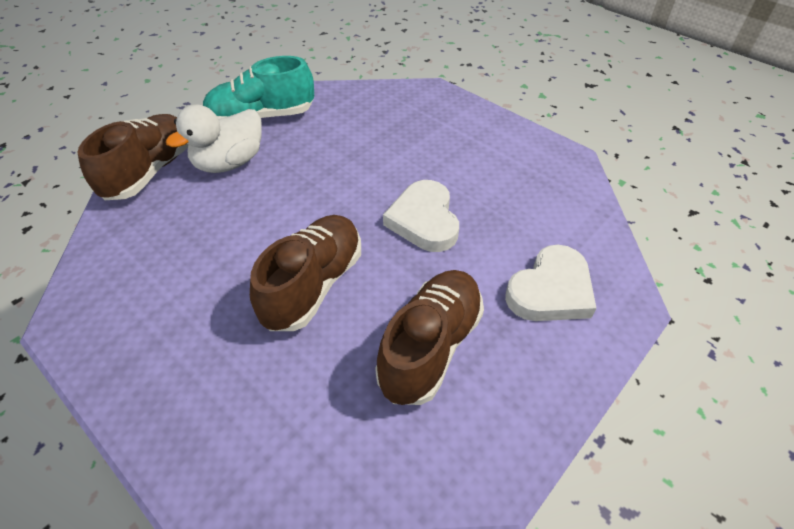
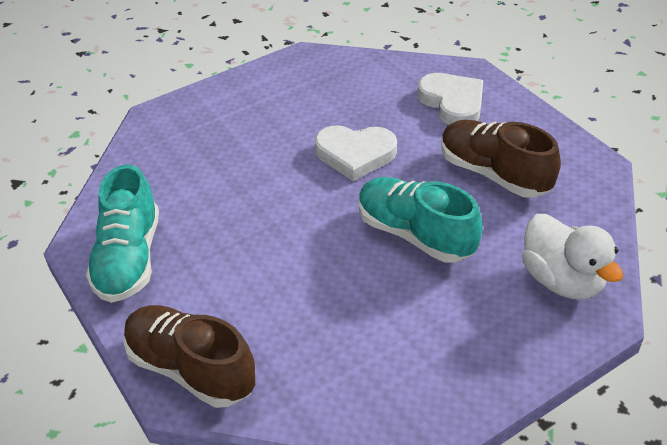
camera: 75 degrees left, 5 degrees down
(230, 163) = (207, 291): white duck -> white duck (561, 280)
(313, 285) = (415, 234): brown shoe -> turquoise shoe

